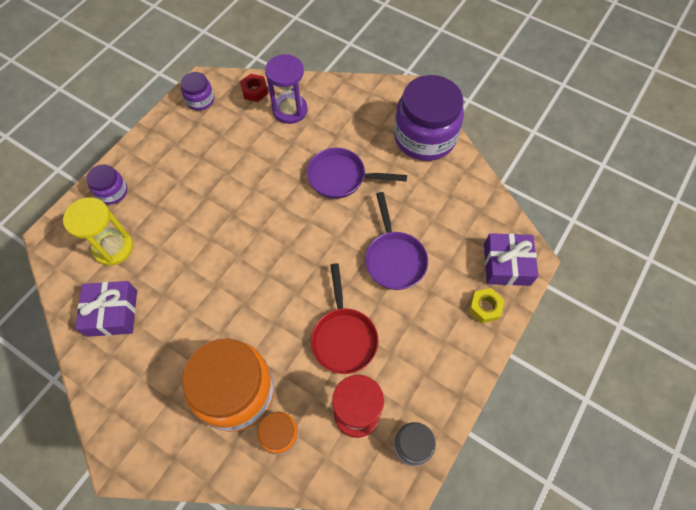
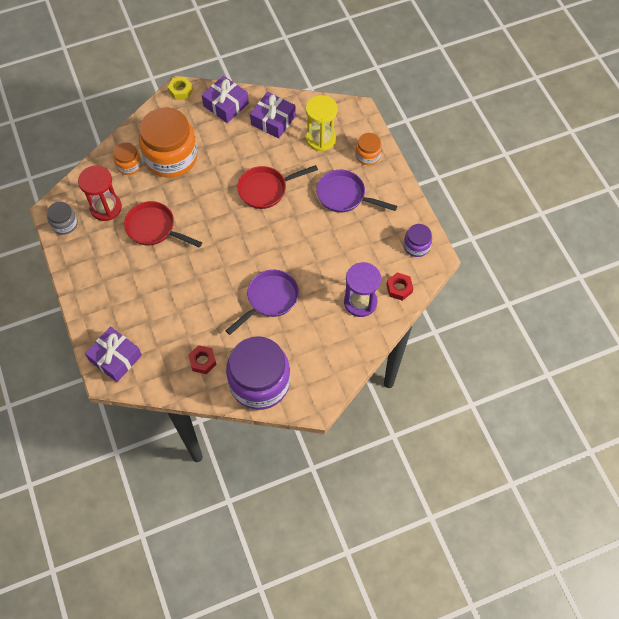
camera: 125 degrees right, 0 degrees up
(112, 192) = (367, 155): purple jar -> orange jar
(115, 384) = (226, 105): none -> purple gift
(216, 258) = (266, 189): none -> red pan
(394, 258) = (179, 291): purple pan -> purple pan (344, 196)
(444, 190) = (202, 361): none -> red nut
(485, 307) = (101, 320): yellow nut -> yellow nut (180, 91)

